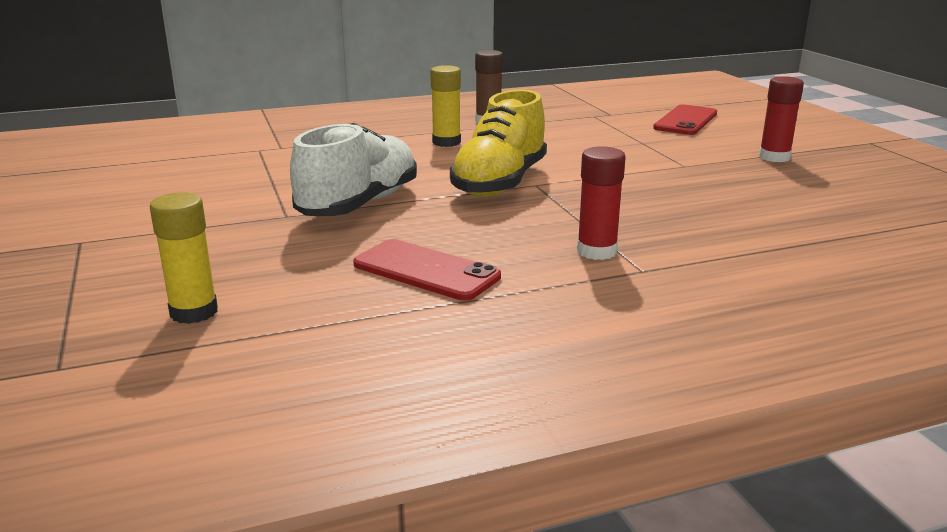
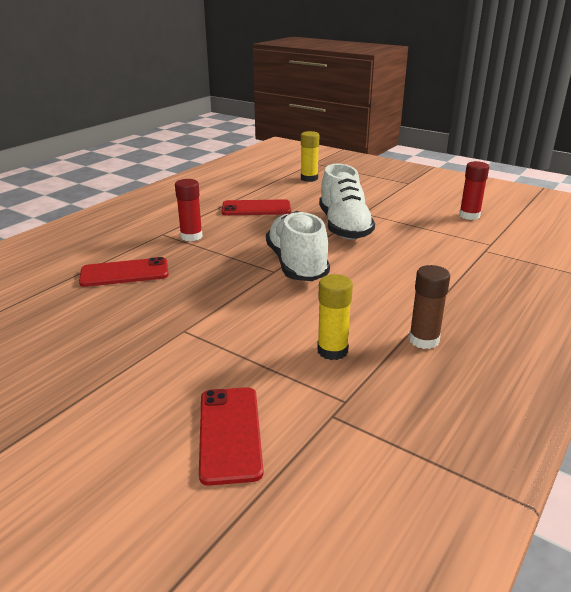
camera: 145 degrees right, 5 degrees up
(446, 142) = (399, 293): yellow glue stick -> yellow glue stick (332, 351)
(500, 182) = (297, 265): yellow shoe -> white shoe
(731, 226) = (124, 273): none -> red phone
(774, 157) = (102, 375): red glue stick -> red glue stick (469, 215)

